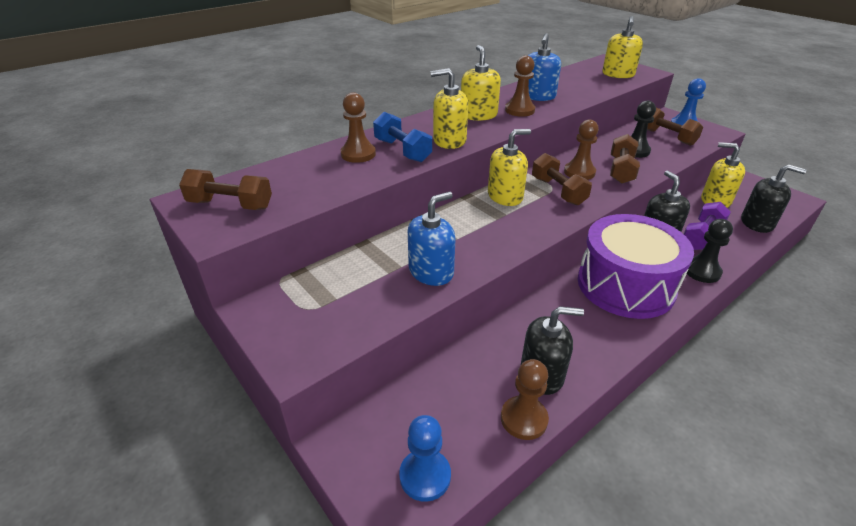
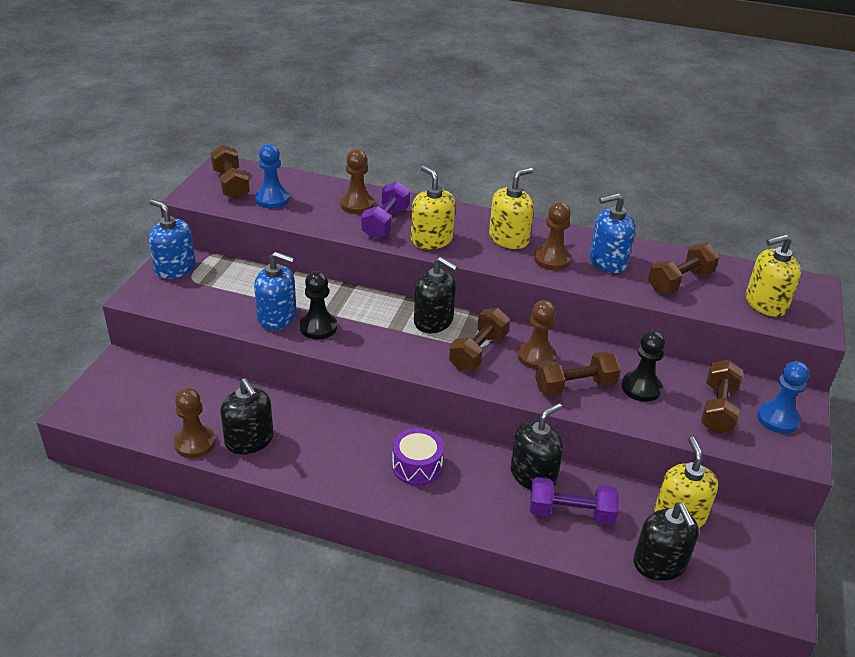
camera: 55 degrees right, 0 degrees up
(274, 315) = (175, 268): none -> blue soap dispenser
(402, 150) = (385, 223): blue dumbbell -> purple dumbbell
(425, 476) = (116, 410): blue pawn -> blue pawn (272, 199)
(505, 196) = (433, 321): yellow soap dispenser -> black soap dispenser
(578, 85) = (680, 281): none -> brown dumbbell
(625, 285) = (417, 466): purple drum -> purple drum, size x0.47
(702, 271) = (494, 522): black pawn -> black pawn (318, 327)

